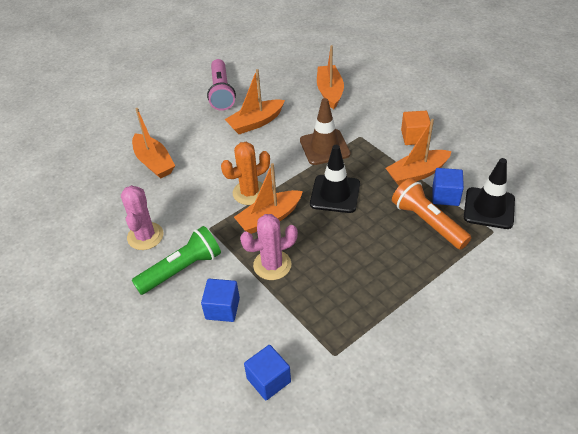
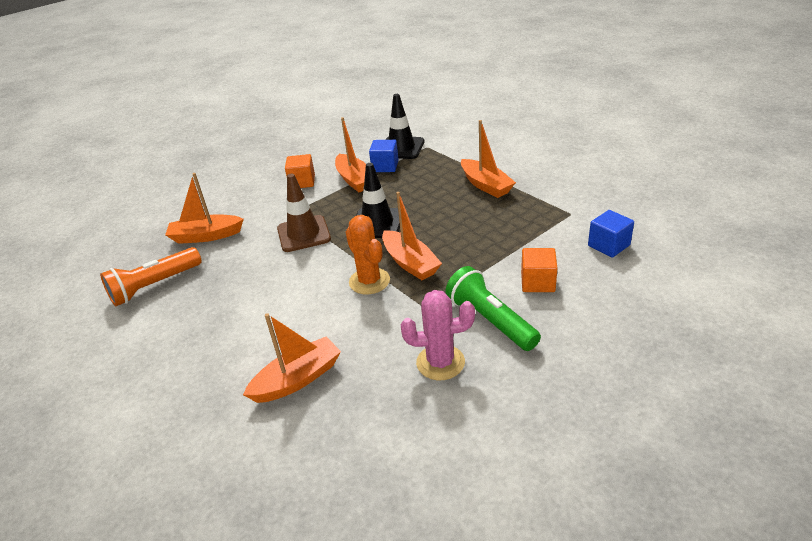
camera: 90 degrees left, 10 degrees down
(221, 92) = (162, 329): pink flashlight -> none
(222, 308) = (538, 282): blue cube -> orange cube
(255, 122) = (242, 289): orange boat -> orange boat (486, 185)
(272, 265) = (476, 255): pink cactus -> none
(427, 222) = (417, 174): orange flashlight -> orange flashlight (154, 286)

